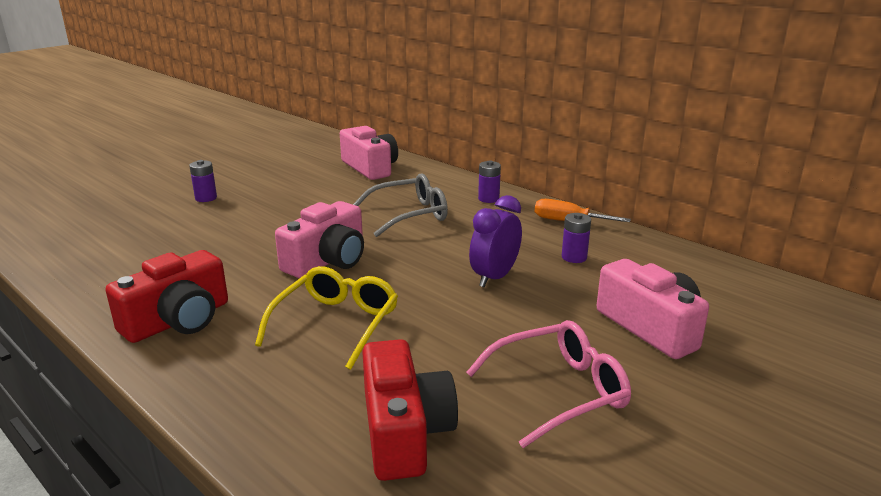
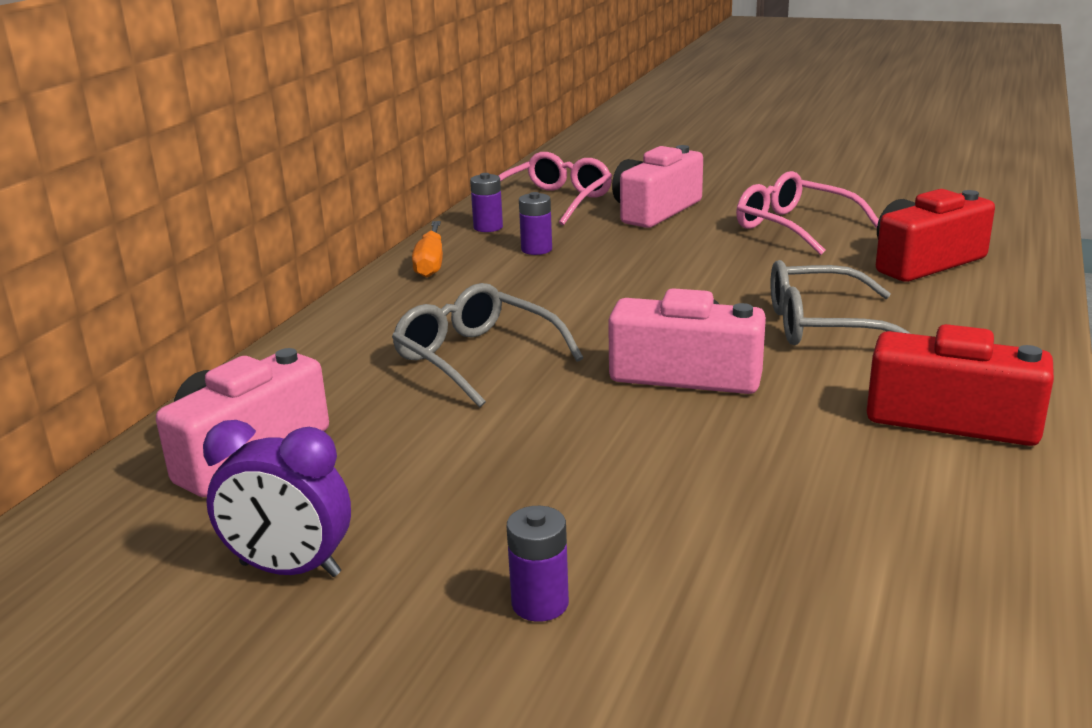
camera: 110 degrees left, 0 degrees up
(336, 324) = (824, 325): yellow glasses -> grey glasses
(488, 199) = (373, 318): purple battery -> purple battery (488, 227)
(494, 277) = (625, 275): purple clock -> purple clock (290, 569)
(701, 286) = (554, 202): none -> pink glasses

